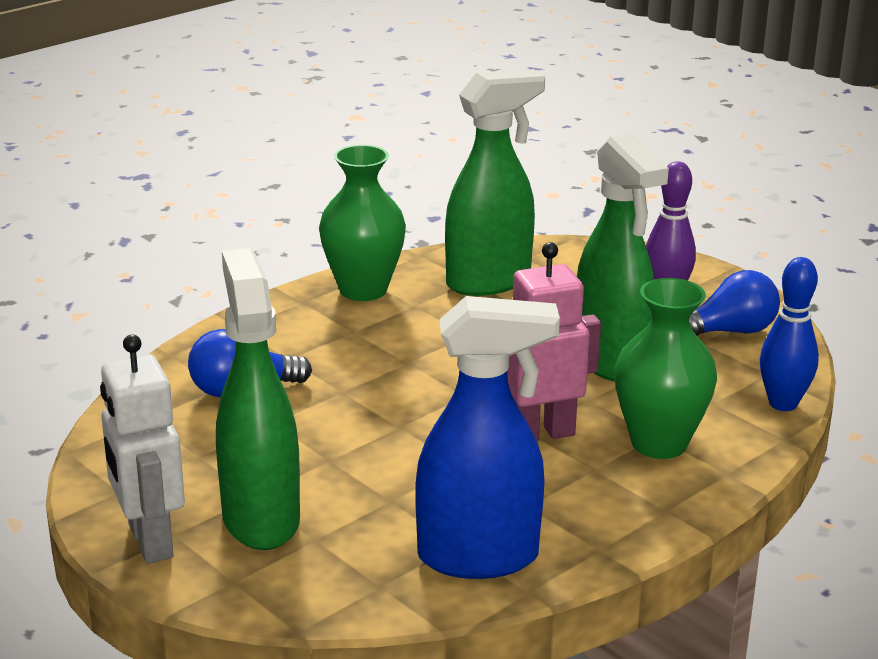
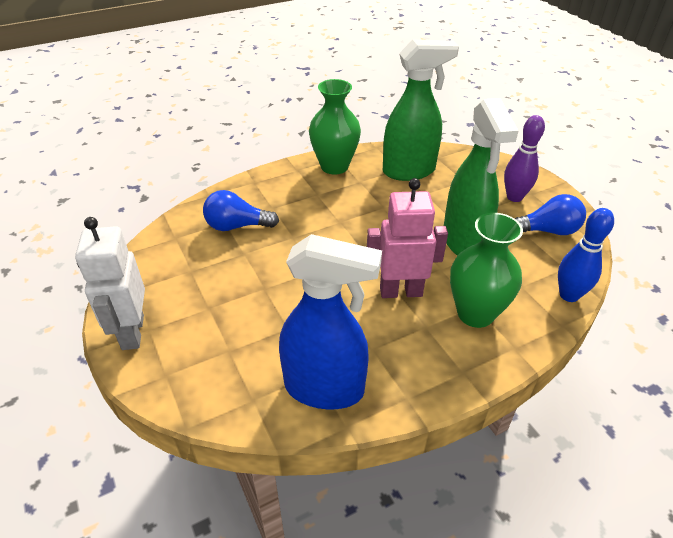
camera: 15 degrees right, 15 degrees up
(260, 518) = (204, 327): green spray bottle -> none

